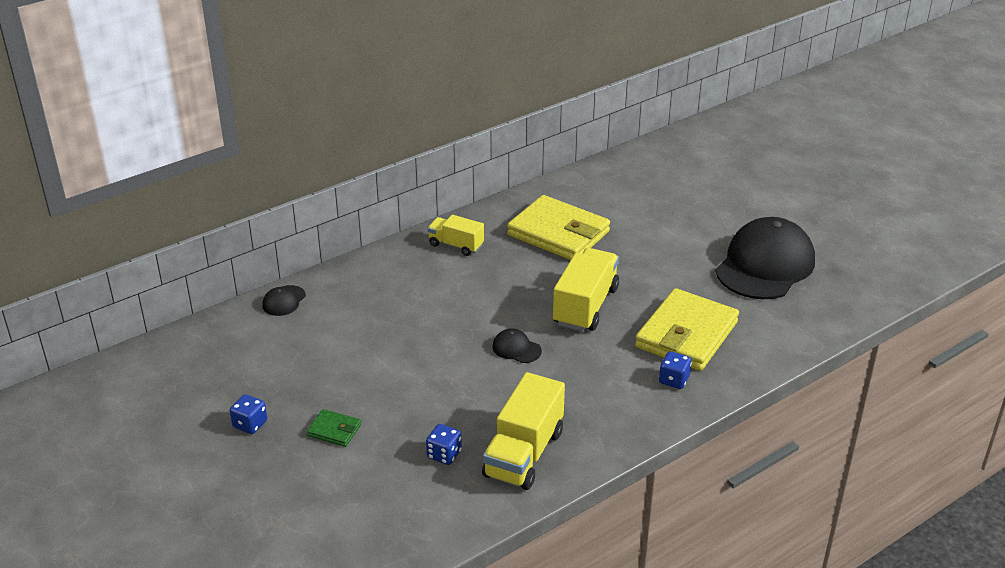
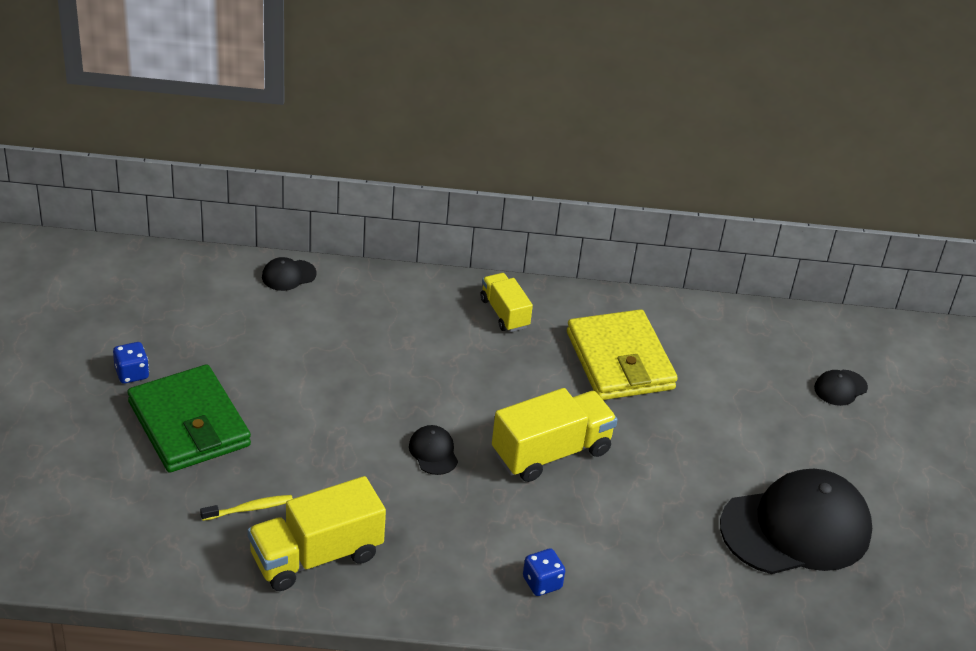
camera: 35 degrees right, 5 degrees up
(334, 430) = (189, 424): green wallet -> green wallet, size x2.29
(444, 454) = (249, 509): blue dice -> yellow toothbrush
(686, 335) = (614, 546): yellow wallet -> none
(693, 180) = (840, 388): none -> black cap

